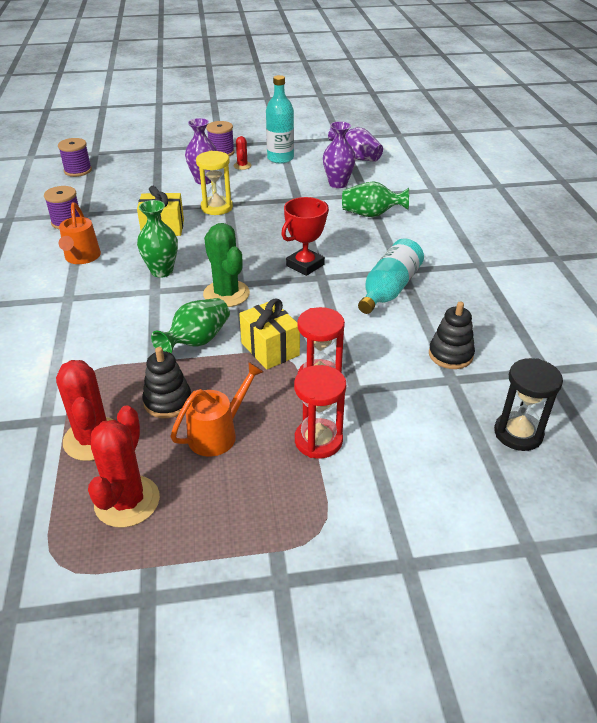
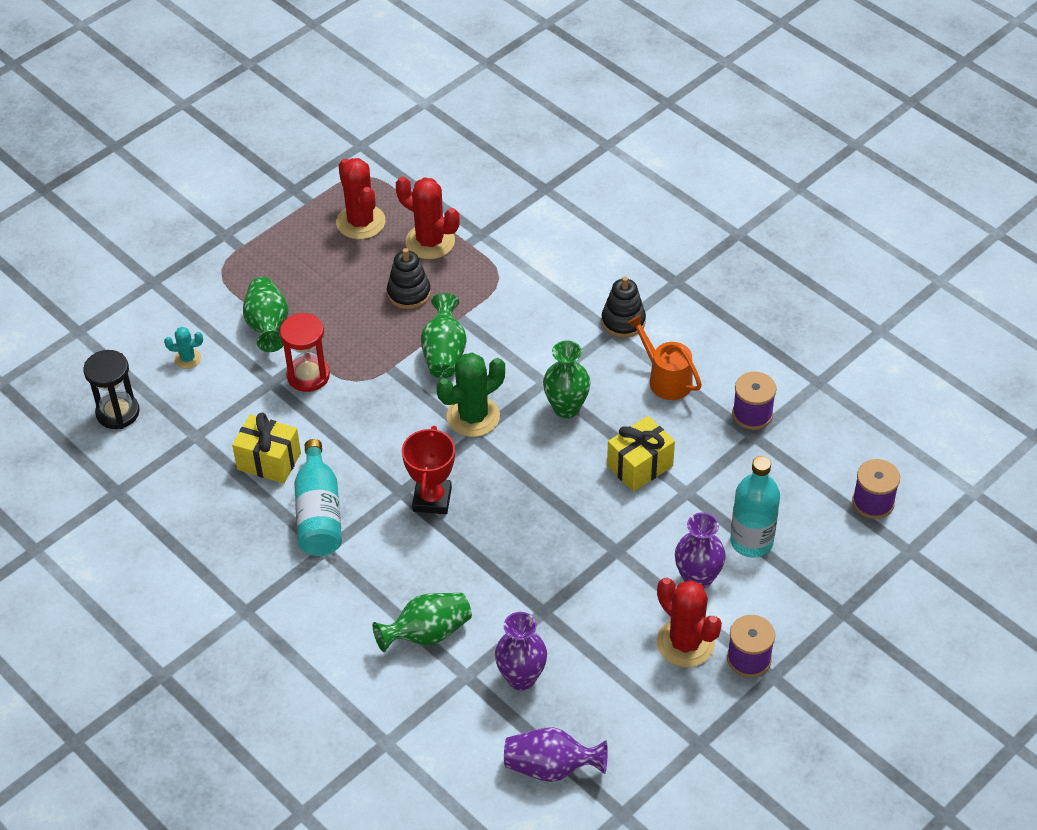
camera: 145 degrees right, 10 degrees up
(216, 207) = (621, 536): yellow hourglass -> none
(218, 433) = (346, 292): orange watering can -> none
(226, 294) = (473, 417): green cactus -> green cactus turned 60 degrees counterclockwise
(242, 166) = (685, 643): red cactus -> red cactus, size x1.96
(270, 349) = (374, 380): yellow gift -> yellow gift (269, 461)
(280, 158) = (654, 695): turquoise bottle -> turquoise bottle (751, 541)
(318, 440) = (268, 326): red hourglass -> green vase
(419, 449) = (187, 359): none -> turquoise cactus
(450, 355) = (211, 462): black stacking toy -> black stacking toy (623, 321)

